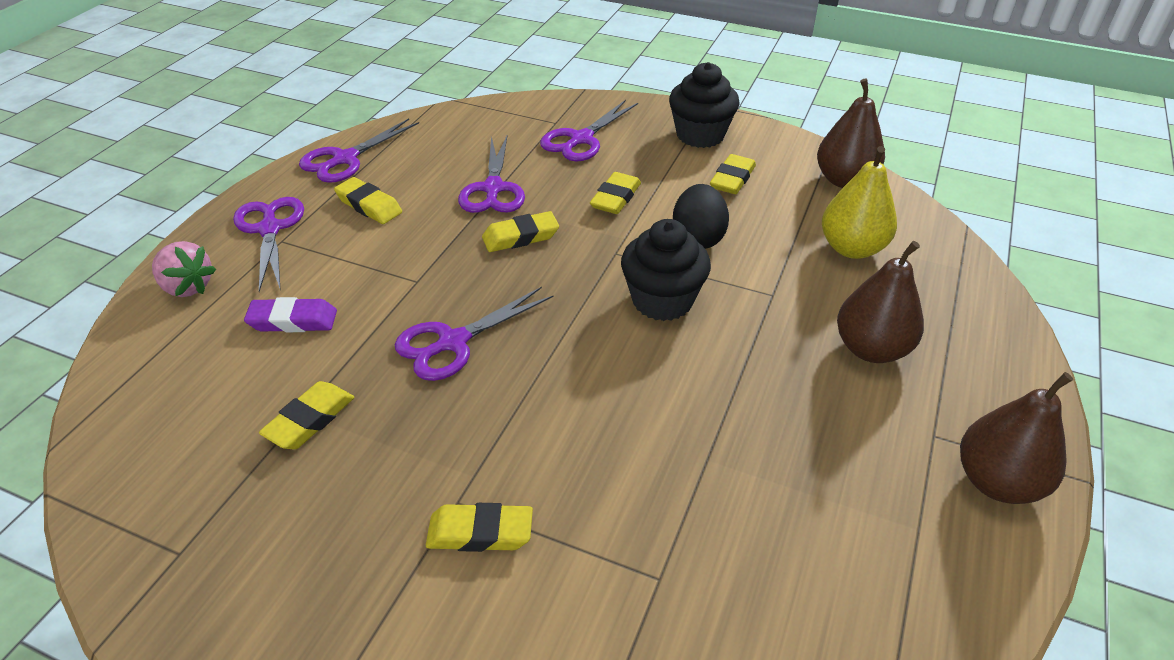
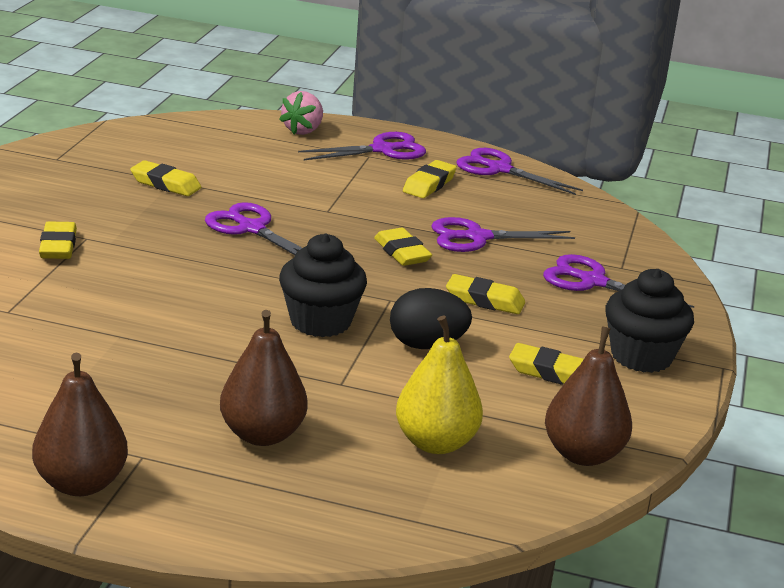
camera: 80 degrees right, 15 degrees down
(293, 320) = (270, 169): purple eraser -> none

